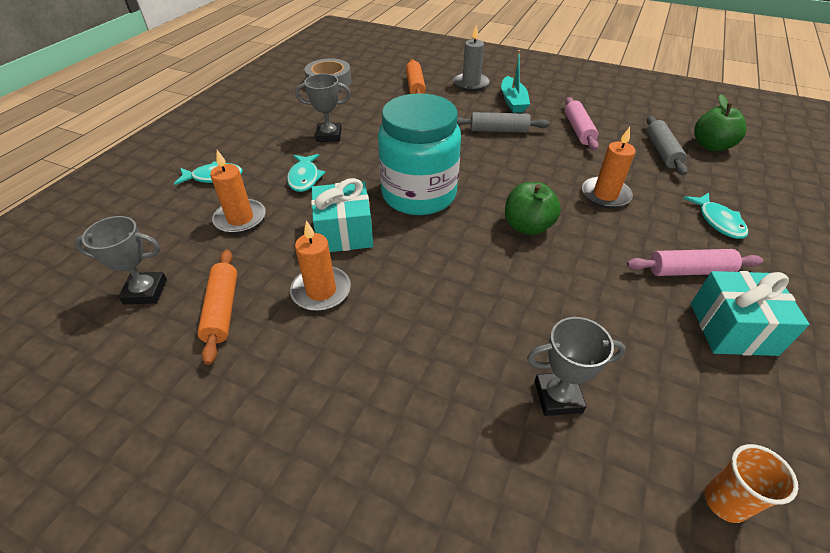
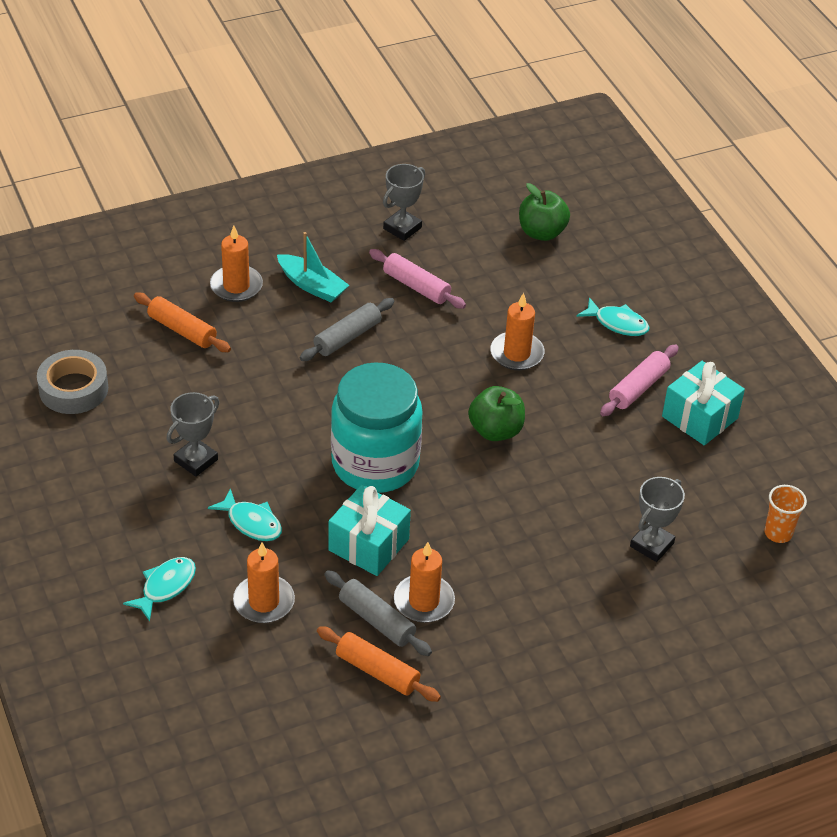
camera: 50 degrees left, 0 degrees up
(145, 291) = (297, 710): grey trophy -> grey trophy (402, 228)
(471, 84) = (236, 286): grey candle -> orange candle
(662, 151) = (511, 267): grey rolling pin -> grey rolling pin (377, 620)

